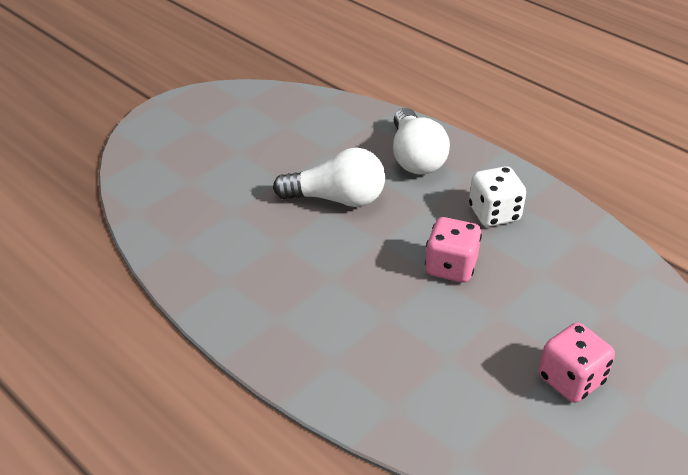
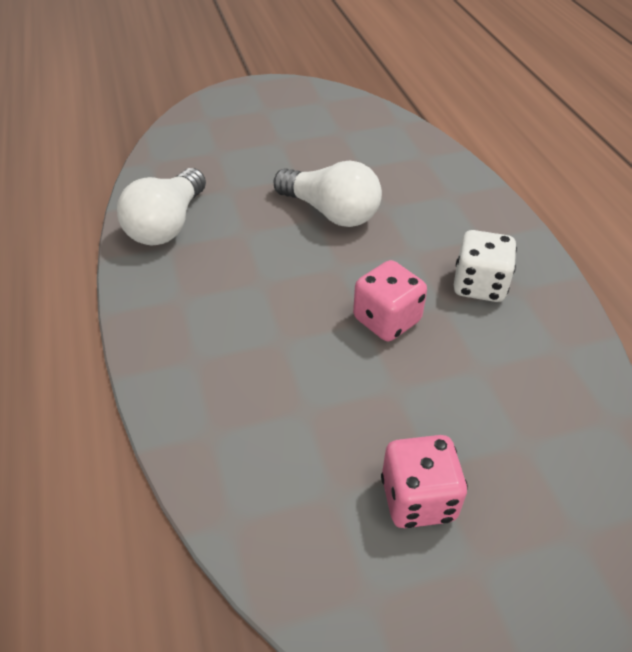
camera: 30 degrees right, 5 degrees up
(415, 157) = (441, 201): white light bulb -> white light bulb (167, 225)

